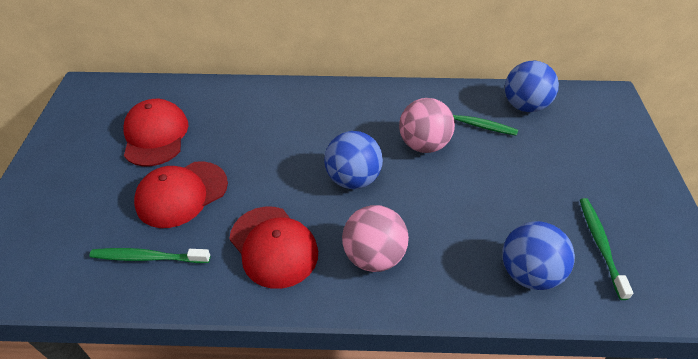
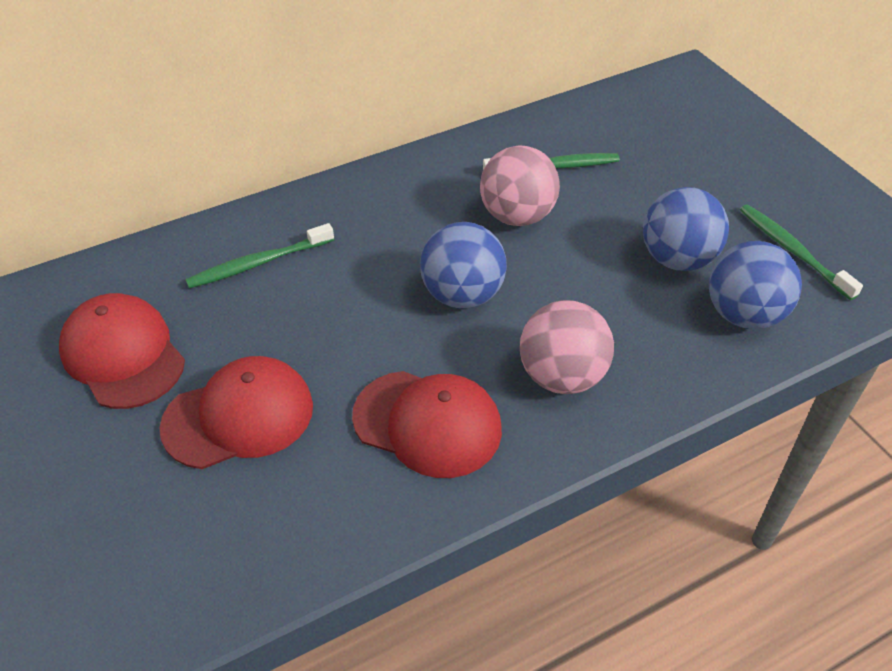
camera: 30 degrees left, 0 degrees up
(147, 257) = (262, 520): green toothbrush -> green toothbrush (258, 263)
(182, 194) = (239, 416): red cap -> red cap turned 135 degrees counterclockwise
(524, 106) = (601, 121): blue ball -> blue ball (677, 259)

